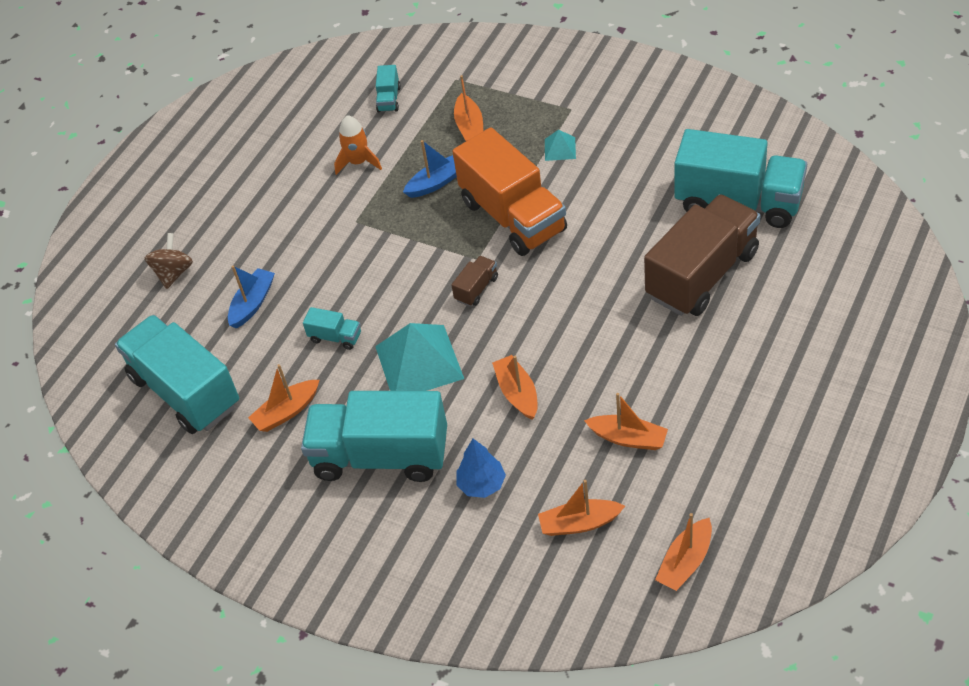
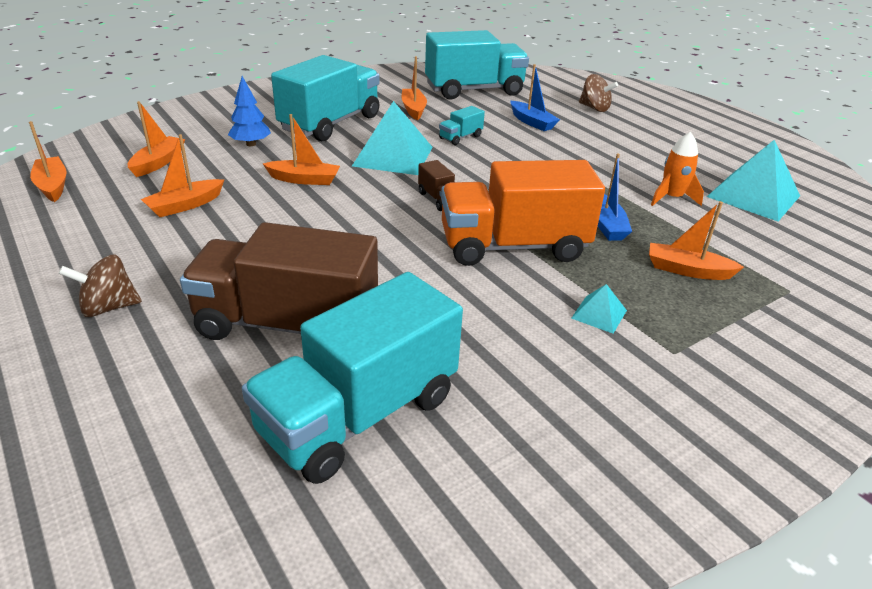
camera: 110 degrees right, 15 degrees down
(316, 121) = (753, 196): none -> turquoise pyramid
(389, 99) = (771, 240): turquoise truck -> none
(702, 275) = (287, 324): brown truck -> brown truck turned 120 degrees clockwise
(773, 371) = (108, 307): none -> brown spinning top

